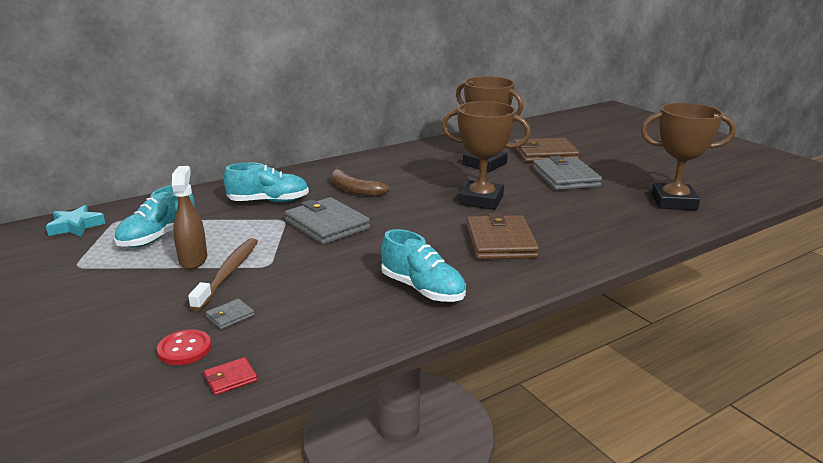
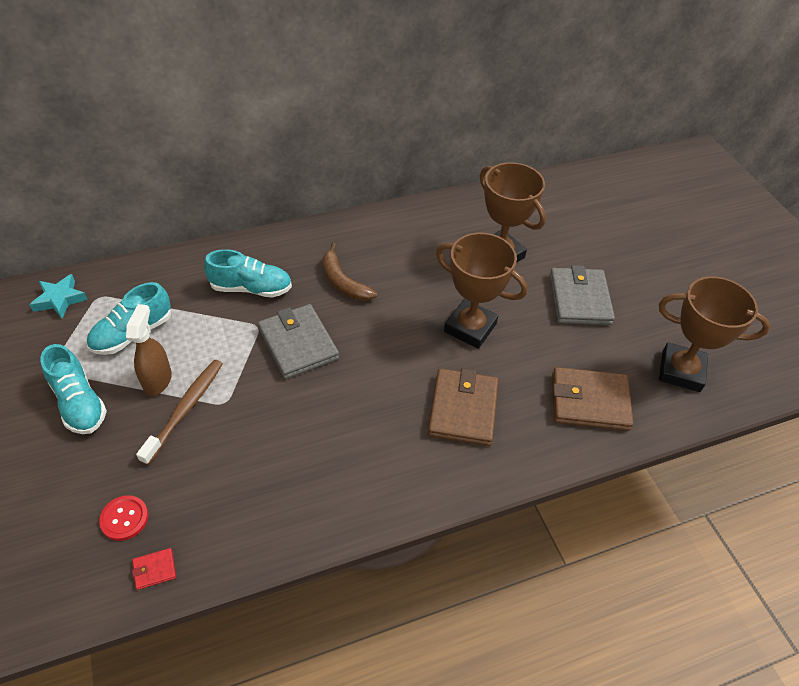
camera: 10 degrees right, 25 degrees up
(230, 316) = (173, 478): grey wallet -> none
(422, 289) = (359, 474): turquoise shoe -> turquoise shoe (79, 403)
(545, 154) = (575, 245): brown wallet -> brown wallet (589, 401)

